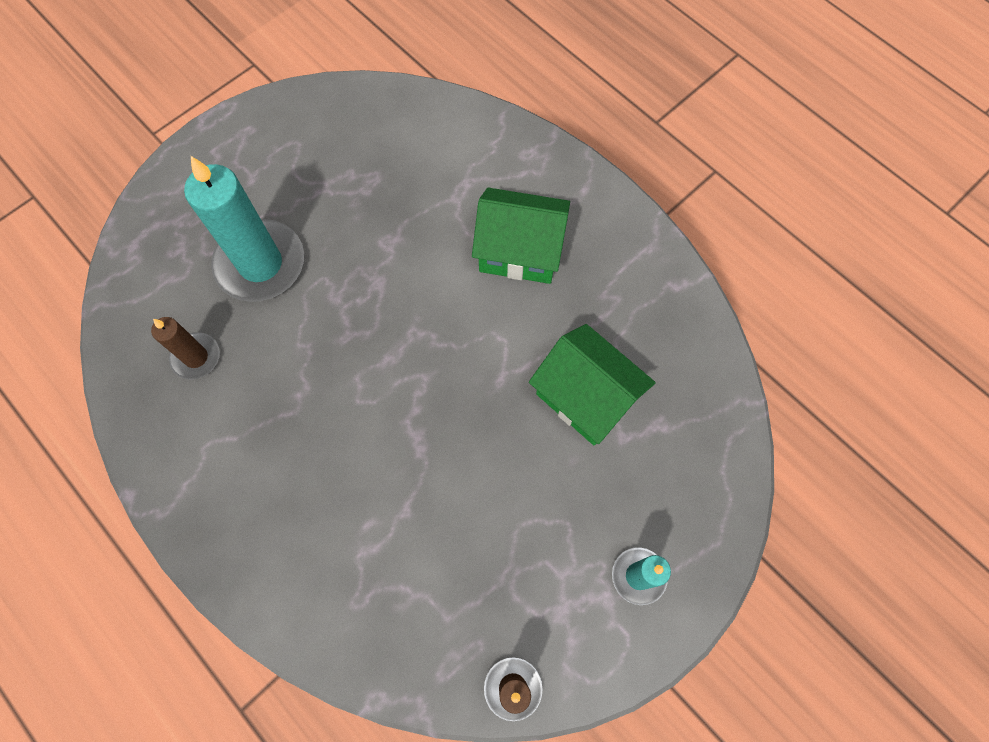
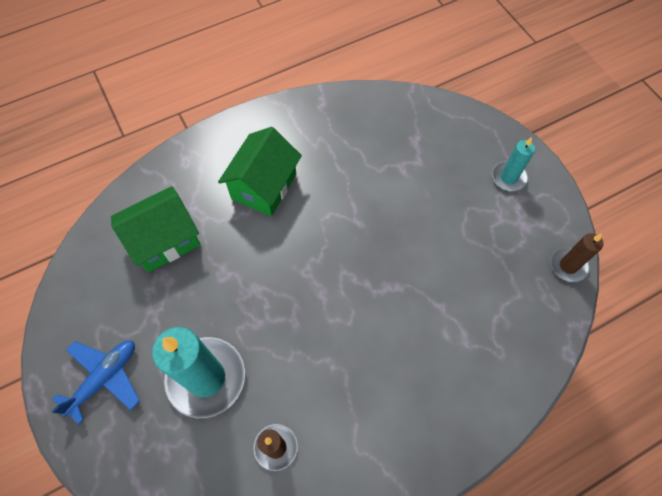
camera: 75 degrees left, 5 degrees down
(243, 167) = (104, 378): none -> blue plane
(585, 397) = (385, 175): green house -> green house (165, 240)

